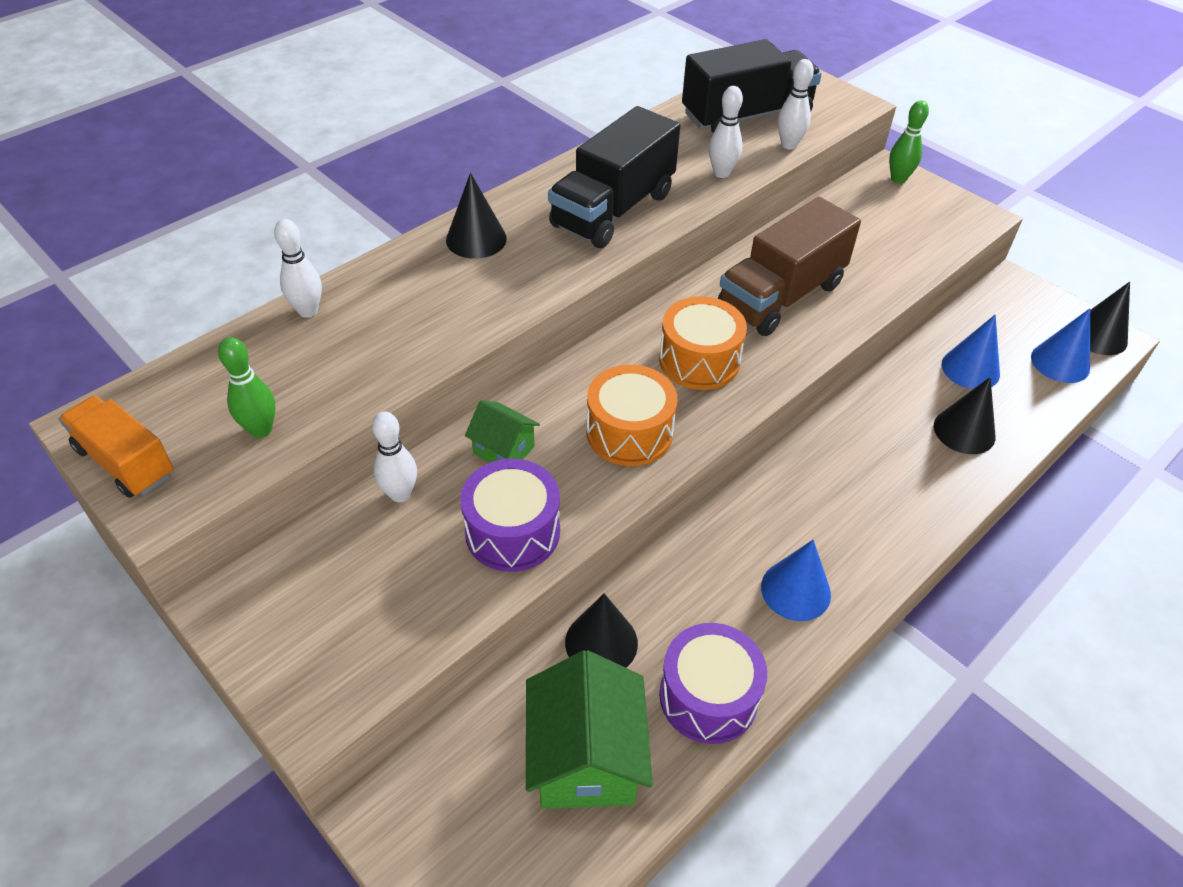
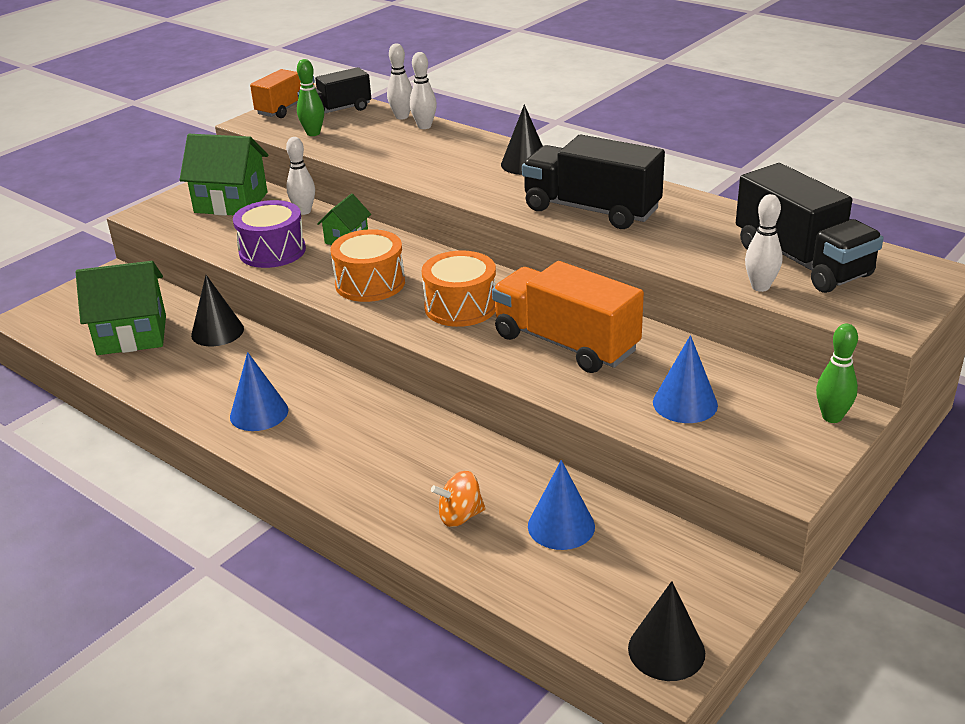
camera: 85 degrees right, 15 degrees down
(184, 400) = (336, 111): none -> black truck
(326, 587) = (231, 202): none -> green house
(708, 696) = (169, 378): purple drum -> none
(721, 173) = (681, 254): white bowling pin -> white bowling pin (402, 117)
(781, 296) = (565, 343): brown truck -> orange truck
(964, 431) = (460, 516): black cone -> orange spinning top
(1060, 362) = (597, 605): blue cone -> blue cone (685, 403)

